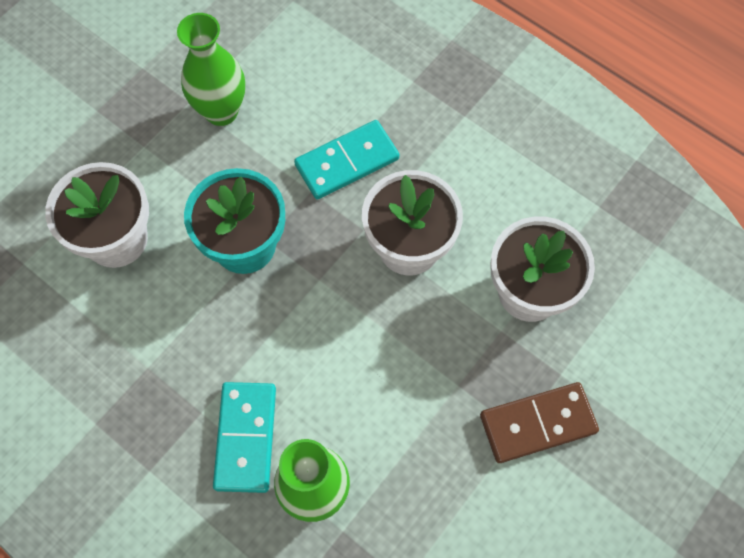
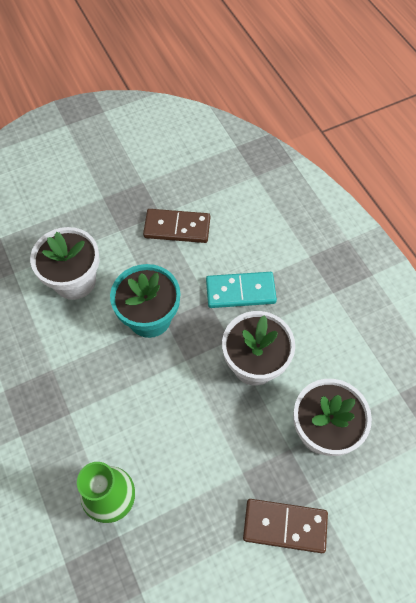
camera: 25 degrees right, 5 degrees down
(221, 111) = (177, 227): green vase -> brown domino
(245, 437) = (88, 443): turquoise domino -> none

